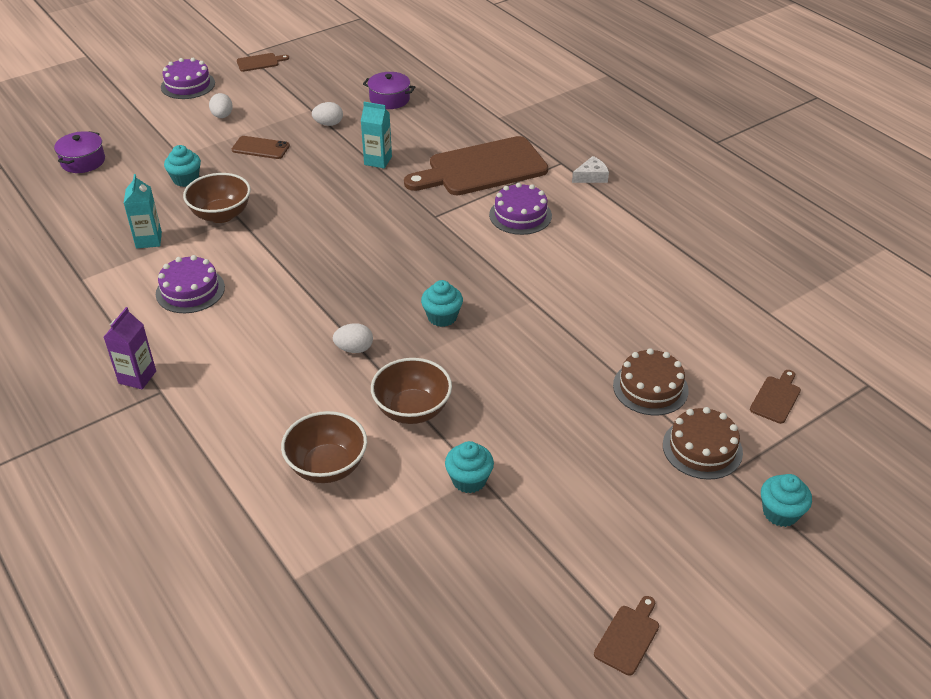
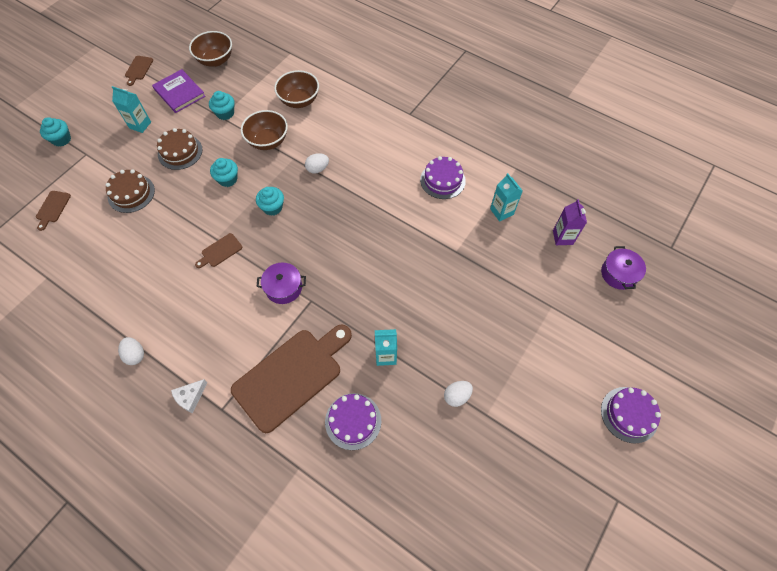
camera: 160 degrees right, 20 degrees up
(137, 377) = (428, 118): purple carton -> purple carton (562, 237)
(186, 179) = (524, 279): turquoise cupcake -> turquoise cupcake (228, 179)
(221, 215) = (470, 250): brown bowl -> brown bowl (215, 60)
(222, 116) = (558, 374): white egg -> white egg (135, 354)
(260, 62) = (592, 487): brown cutting board -> brown cutting board (220, 251)
(260, 148) = (494, 339): brown phone -> none
(389, 99) = (420, 462): purple pot -> purple pot (283, 288)
(520, 215) = (243, 324): purple cake -> purple cake (353, 421)
(547, 549) = (179, 93): none -> purple book
(631, 501) = (140, 125): none -> turquoise carton
(702, 448) = (101, 163): brown cake -> brown cake (180, 152)

